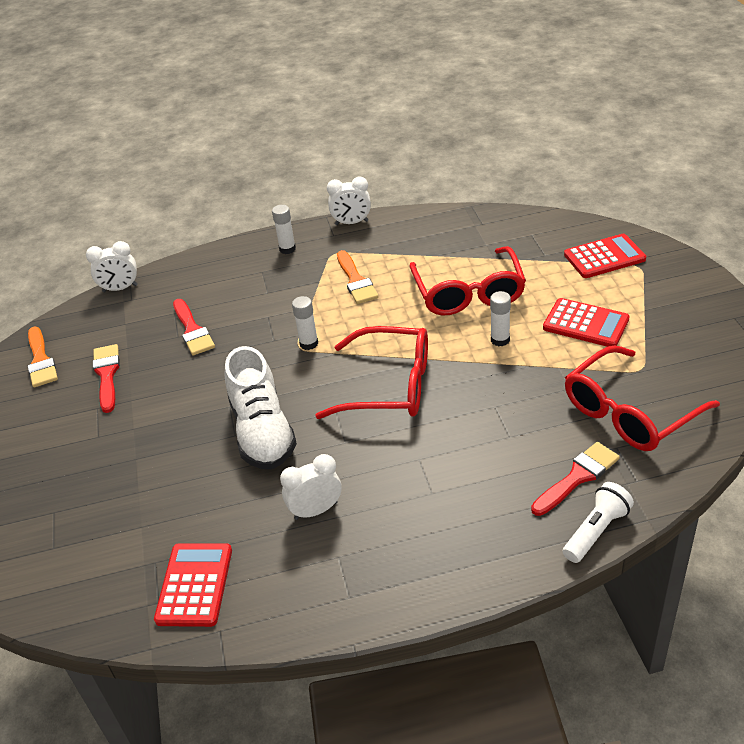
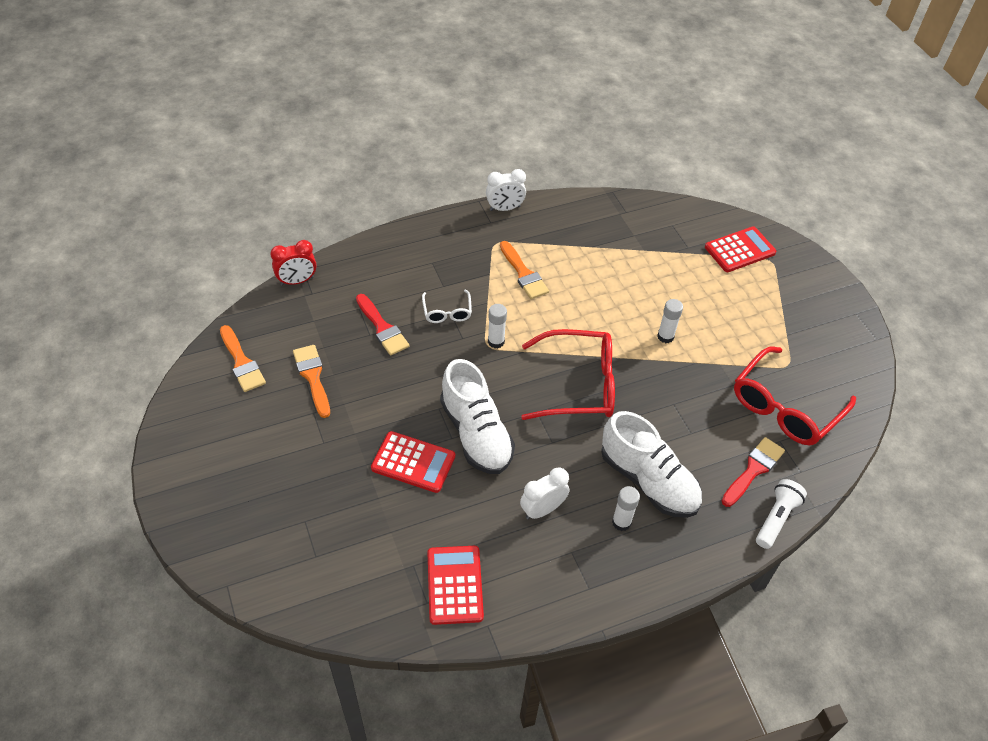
camera: 15 degrees left, 10 degrees up
(107, 375) = (313, 377): red brush -> orange brush
(120, 288) = (297, 281): white clock -> red clock
(264, 316) = (447, 312): none -> white glasses
(287, 249) = (450, 237): white glue stick -> white glue stick (621, 522)
(447, 484) = (648, 481): none -> white shoe
(468, 293) = (628, 287): red glasses -> none
(585, 324) = (735, 320): red calculator -> red calculator (413, 462)

